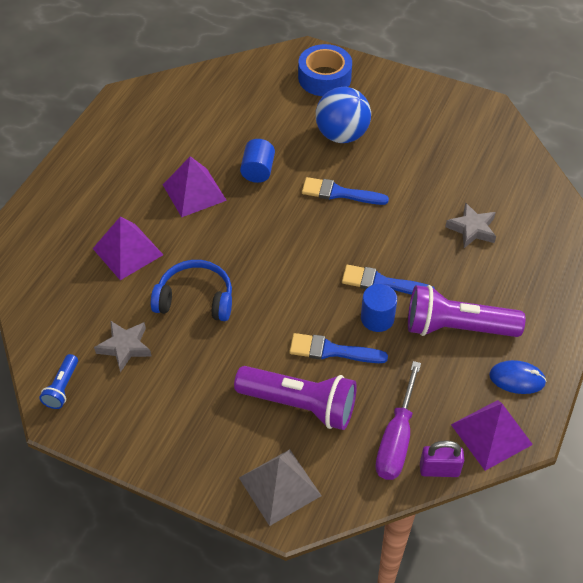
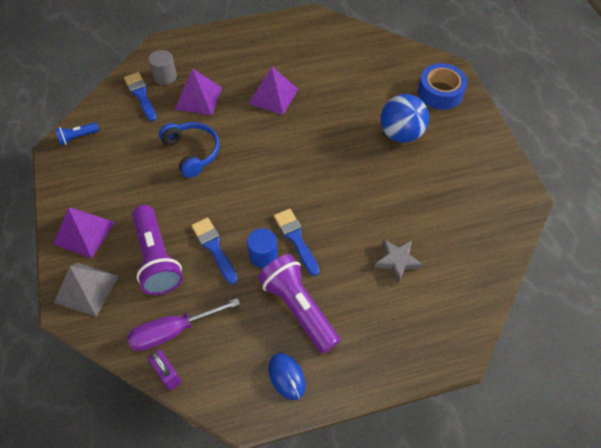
camera: 50 degrees right, 5 degrees up
(63, 261) = (165, 77): none -> grey cylinder
(125, 347) = (128, 144): grey star -> none
(258, 171) = (322, 113): blue cylinder -> none
(339, 193) = (349, 165): blue brush -> blue brush (141, 95)
(491, 434) = (223, 390): purple pyramid -> purple pyramid (84, 233)

